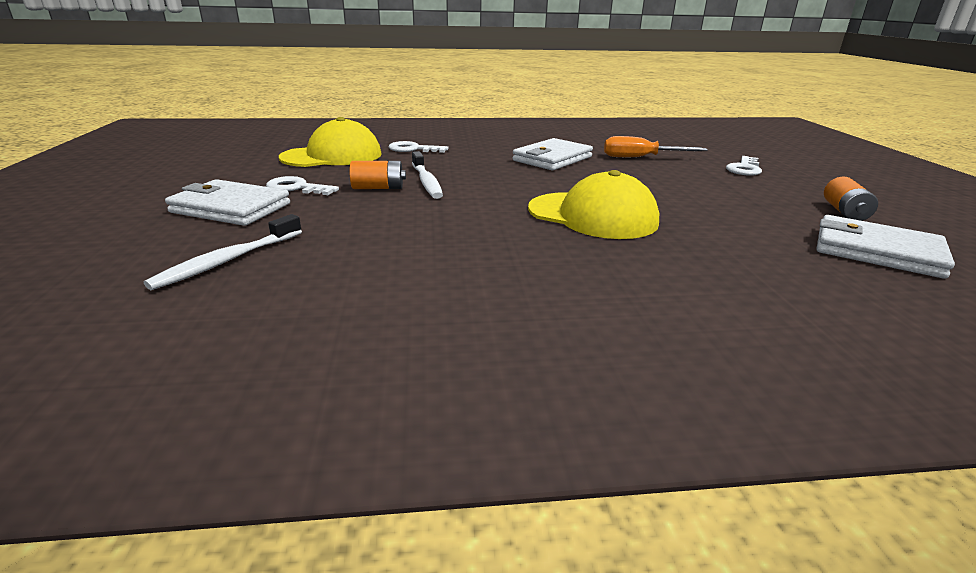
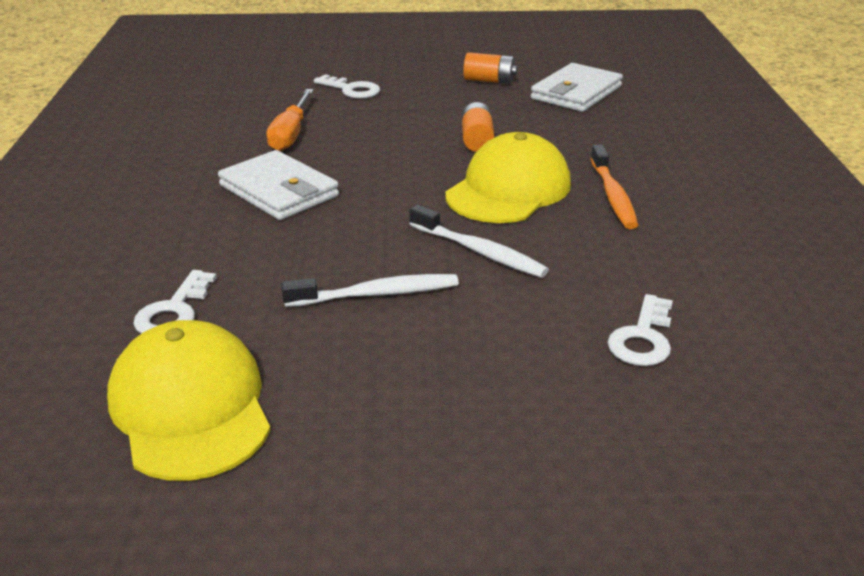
camera: 85 degrees left, 5 degrees up
(228, 261) = (695, 437): white toothbrush -> white toothbrush (479, 251)
(230, 208) = (501, 483): white wallet -> none
(296, 188) = (396, 424): white key -> white key (643, 338)
(378, 188) = (403, 337): orange battery -> orange battery (477, 140)
(606, 256) = (613, 195): none -> orange toothbrush

